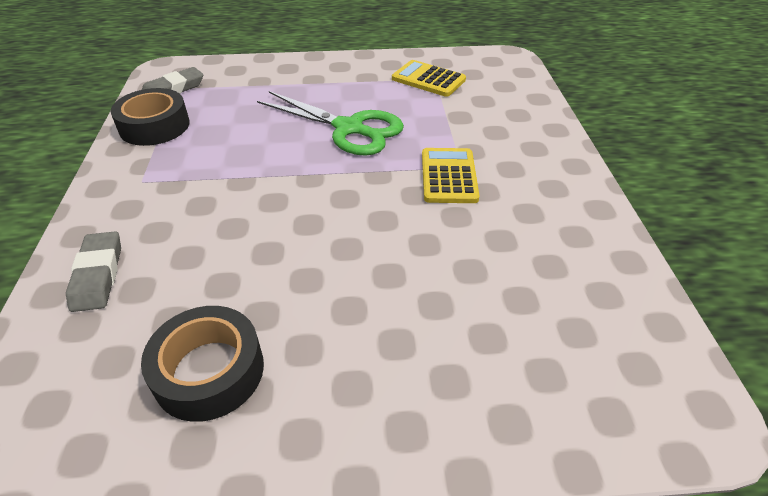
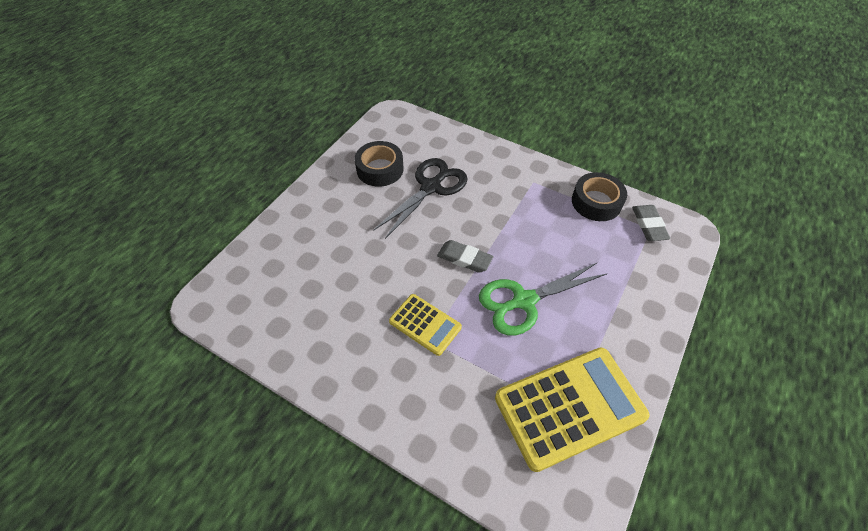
camera: 125 degrees right, 10 degrees up
(98, 275) = (465, 152): grey eraser -> grey eraser (464, 258)
(217, 275) = (431, 187): none -> black scissors
(428, 79) = (569, 407): yellow calculator -> yellow calculator, size x1.86

